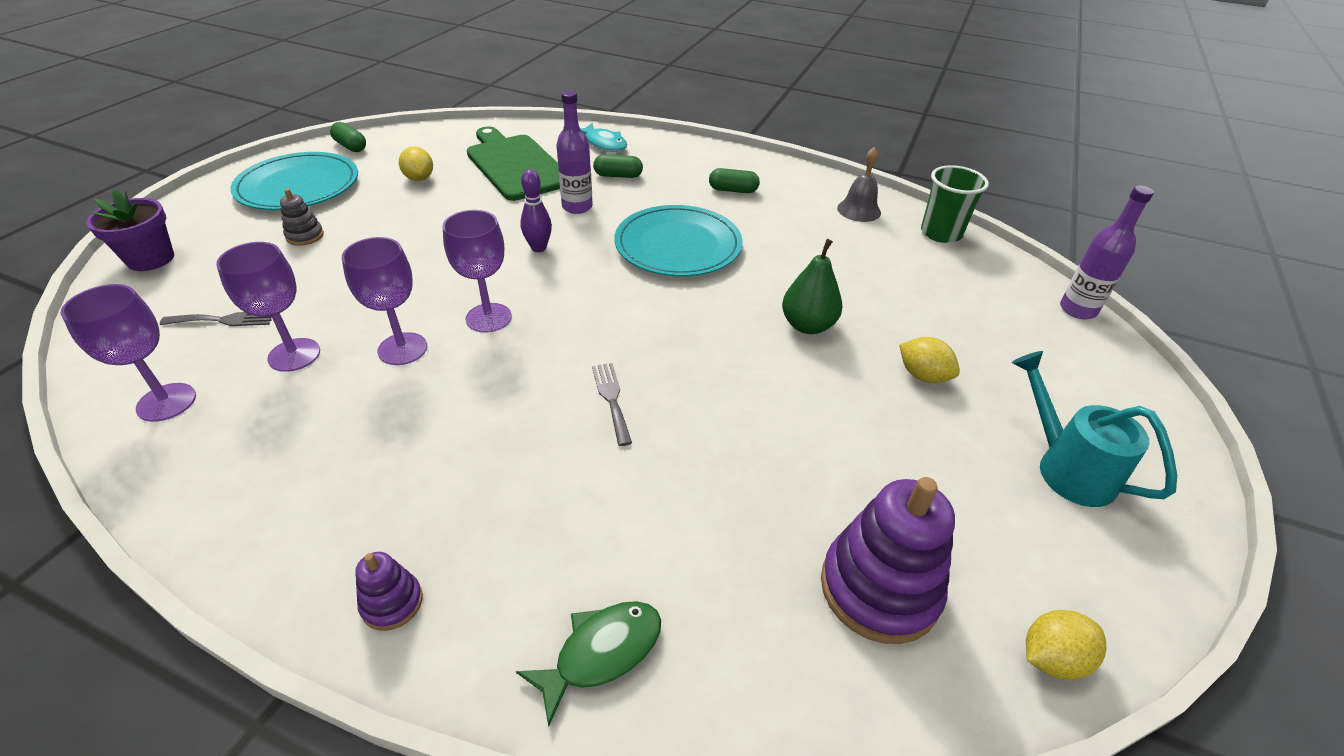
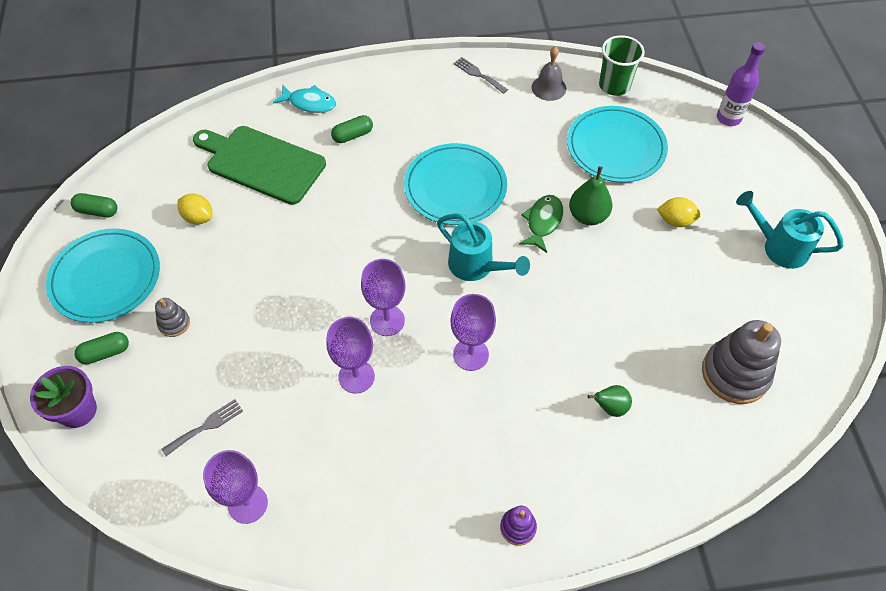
camera: 30 degrees left, 15 degrees up
(294, 355) = (290, 422): purple goblet -> purple goblet (471, 354)
(538, 248) = (362, 241): purple bowling pin -> none
(577, 207) = (352, 185): purple bottle -> none
(601, 653) = (638, 486): green fish -> green fish (543, 222)
(611, 399) = (519, 338): grey fork -> grey fork (478, 74)
(632, 315) = (476, 266): none -> turquoise watering can
(654, 530) = (610, 407): none -> green pear
(733, 190) = (449, 109): green capsule -> green capsule (105, 353)
(879, 588) = (735, 374): purple stacking toy -> grey stacking toy
(898, 281) = (616, 147): none -> turquoise plate
(1051, 658) = (824, 364): yellow lemon -> none

